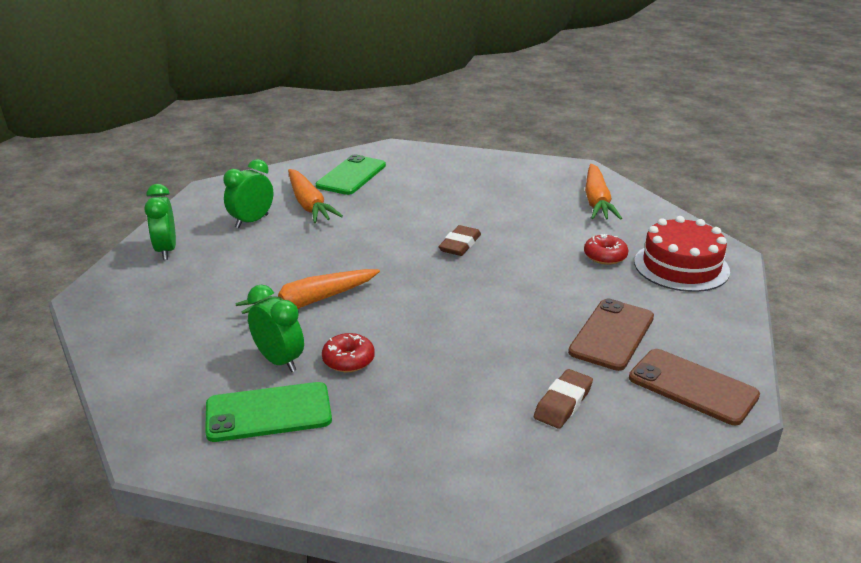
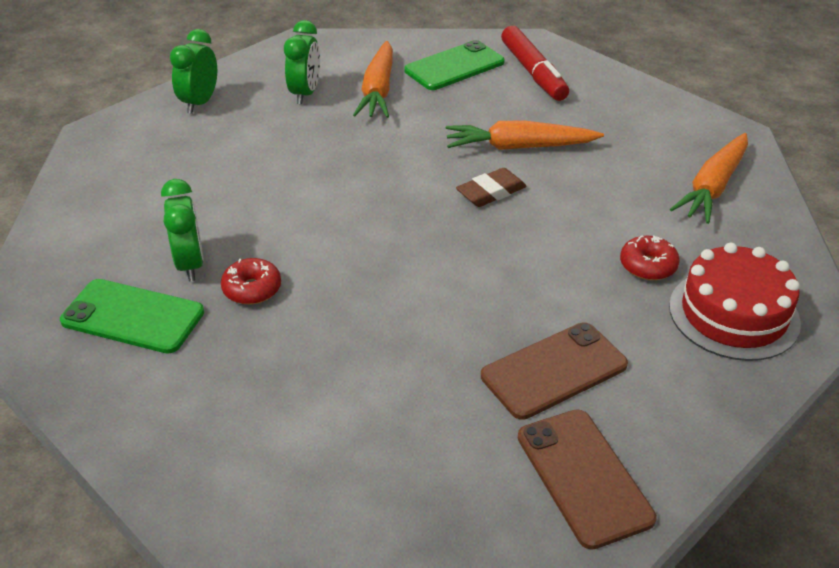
camera: 30 degrees right, 10 degrees up
(252, 221) = (305, 93): green clock -> green clock turned 120 degrees clockwise
(309, 303) = (274, 209): orange carrot -> orange carrot (518, 147)
(412, 166) = (533, 72): none -> red marker
(563, 403) = (416, 430): brown eraser -> none

